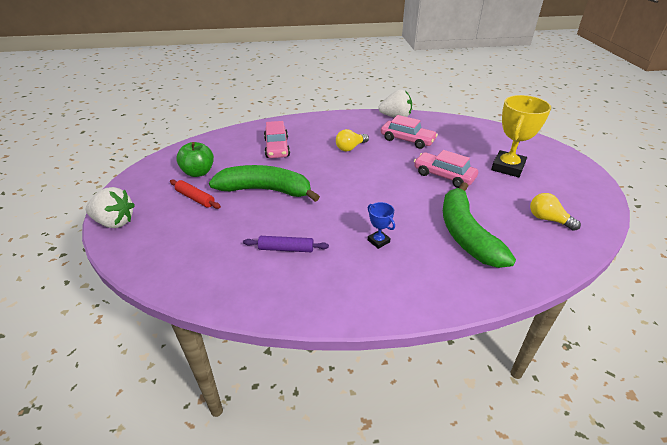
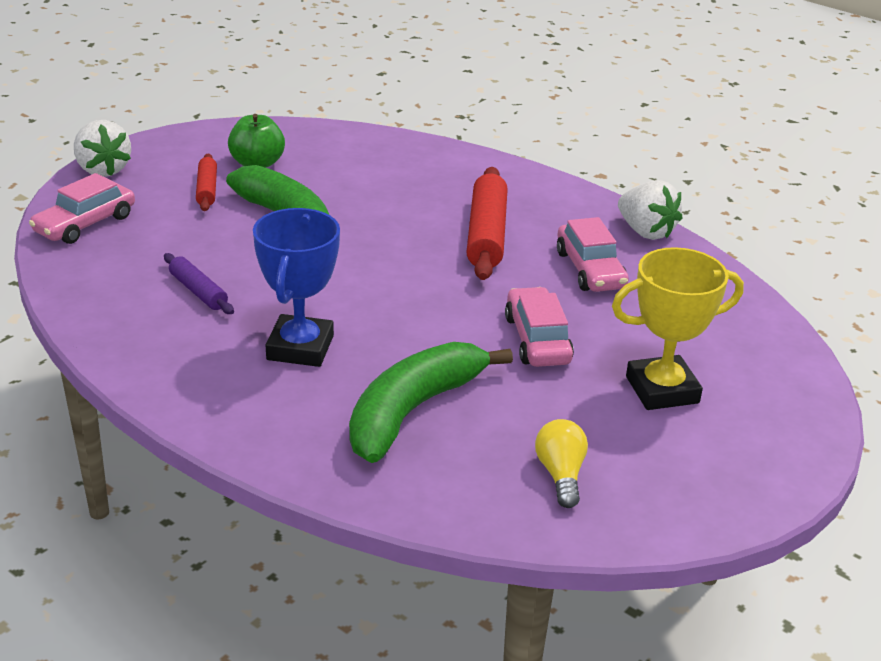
camera: 45 degrees right, 5 degrees down
(277, 148) = (394, 183): pink car -> pink car (85, 224)
(350, 148) = (486, 234): yellow light bulb -> red rolling pin
(378, 241) = (300, 348): blue trophy -> blue trophy, size x2.08

